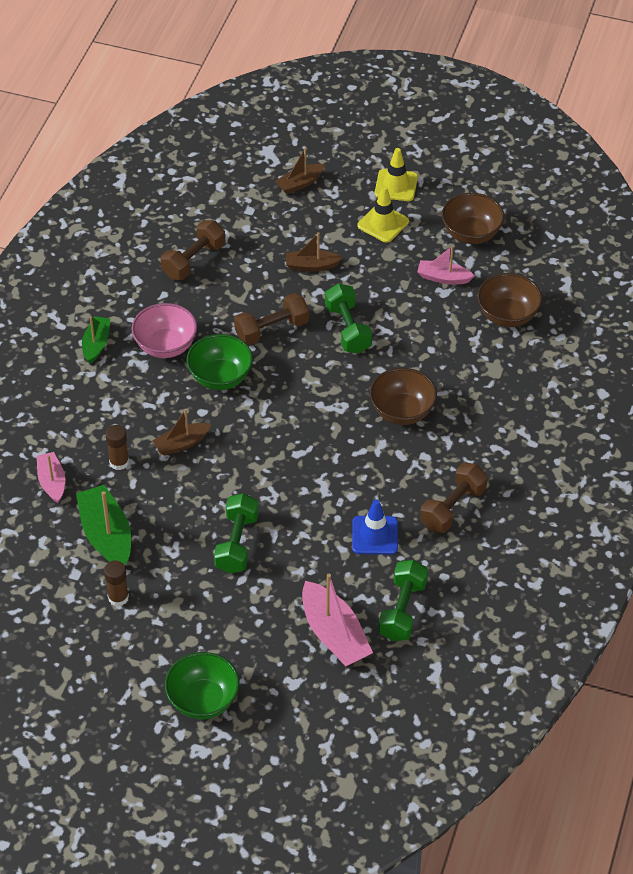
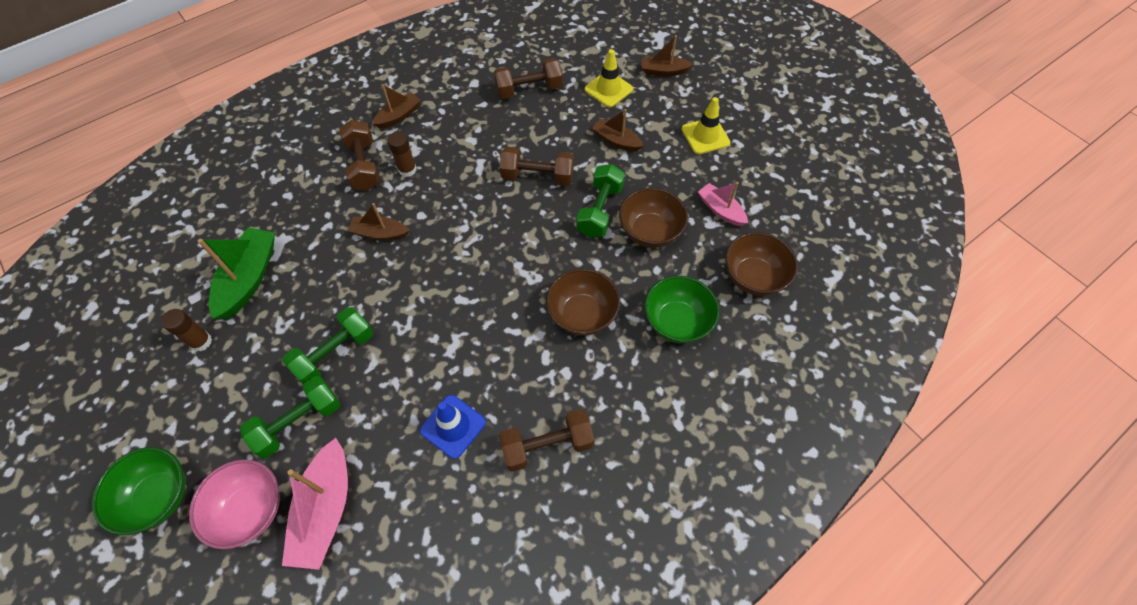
camera: 35 degrees right, 10 degrees up
(52, 482) = (259, 207): pink boat -> none
(96, 344) = (399, 116): green boat -> brown boat
(109, 401) = (364, 165): none -> brown dumbbell
(119, 462) = (320, 220): brown glue stick -> brown glue stick (407, 170)
(166, 346) = (446, 145): pink bowl -> pink bowl (250, 509)
(220, 377) = (462, 194): green bowl -> green bowl (677, 322)
(396, 185) = (742, 110): yellow traffic cone -> yellow traffic cone (608, 89)
(402, 610) = (407, 529): green dumbbell -> green dumbbell (299, 422)
(471, 234) = (777, 184): brown bowl -> brown bowl (650, 232)

